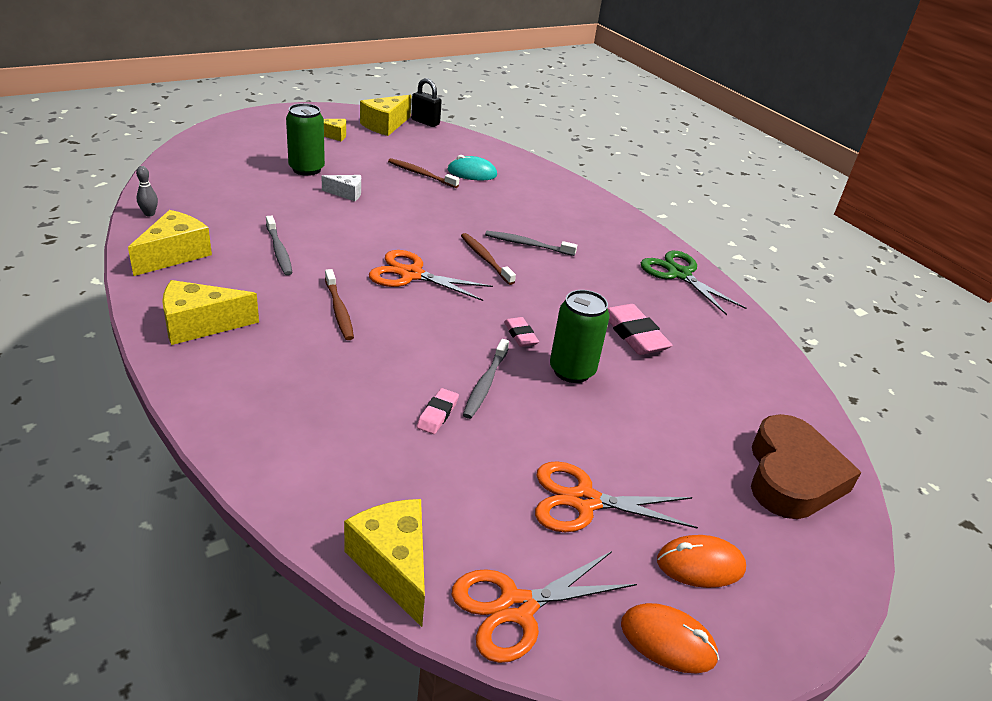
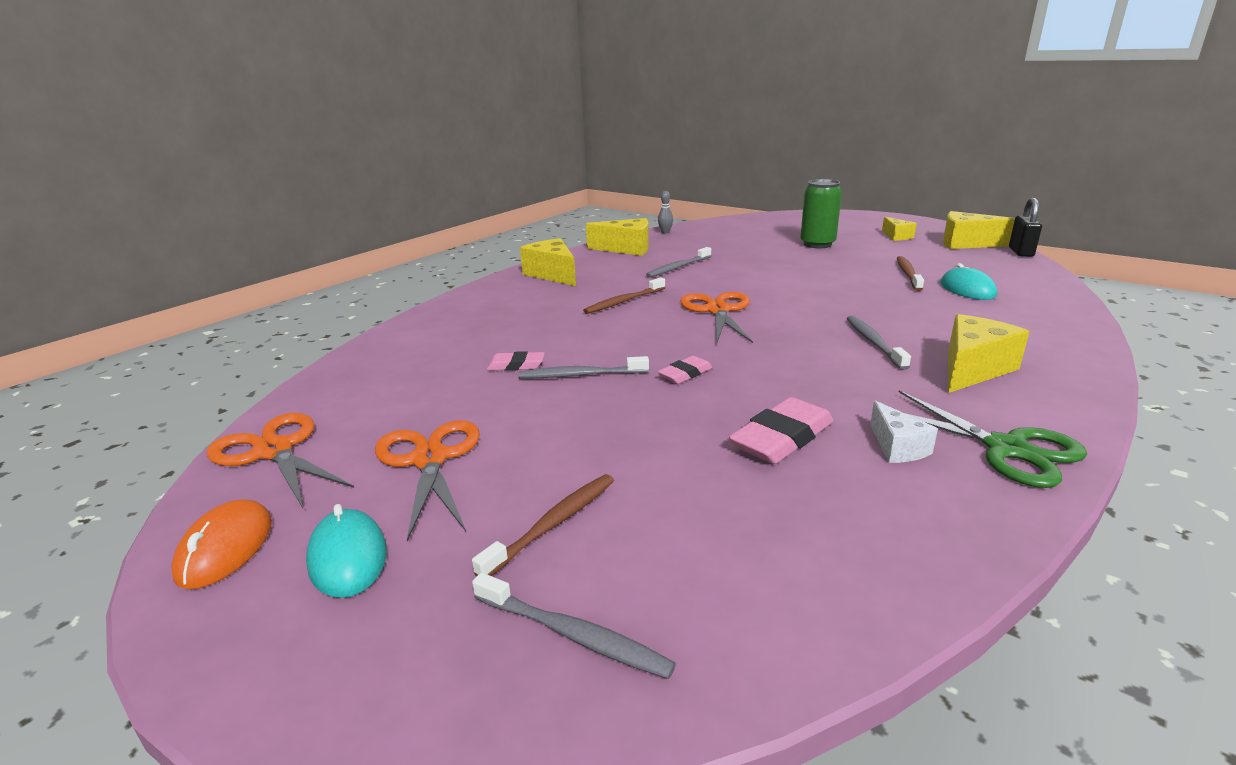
camera: 75 degrees right, 10 degrees down
(346, 193) = (807, 262): white cheese -> white cheese (897, 447)
(393, 565) = (319, 390): yellow cheese -> yellow cheese (972, 369)
(485, 259) = (802, 330): brown toothbrush -> brown toothbrush (553, 524)
(572, 371) = (652, 412): green can -> none
(679, 274) = (1006, 449): green scissors -> green scissors turned 105 degrees clockwise
(700, 565) = (348, 557): orange mouse -> turquoise mouse
(792, 476) = (573, 634): brown heart -> grey toothbrush

